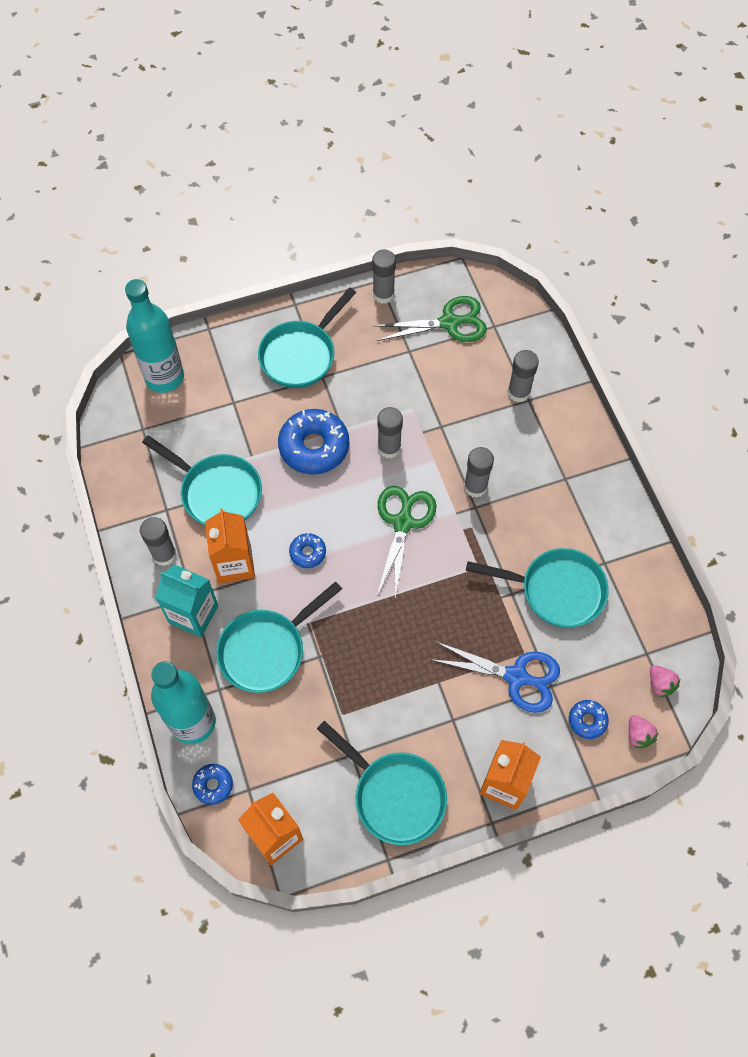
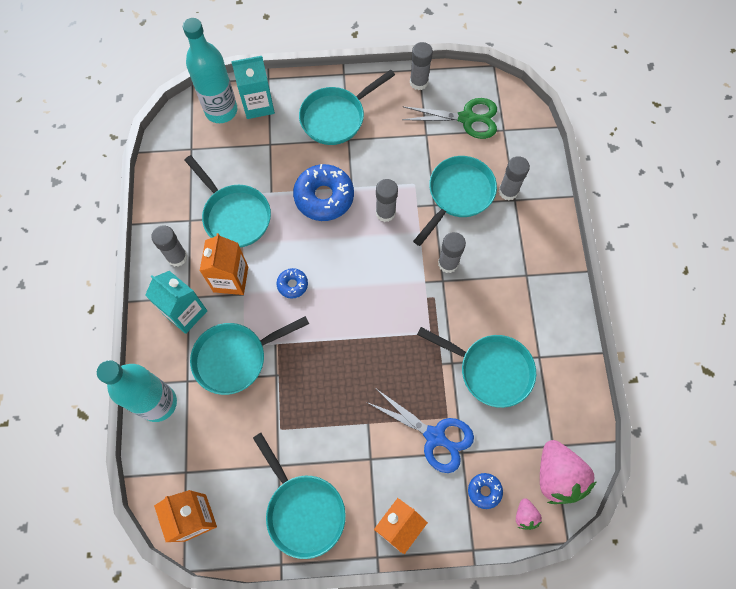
camera: 15 degrees right, 5 degrees up
(206, 361) = (258, 105): none -> turquoise carton
(213, 785) = (158, 460): blue donut -> none
(403, 523) = (378, 279): green scissors -> none
(464, 409) = (458, 195): none -> turquoise pan
(660, 684) = (557, 476): pink strawberry -> pink strawberry, size x2.11

